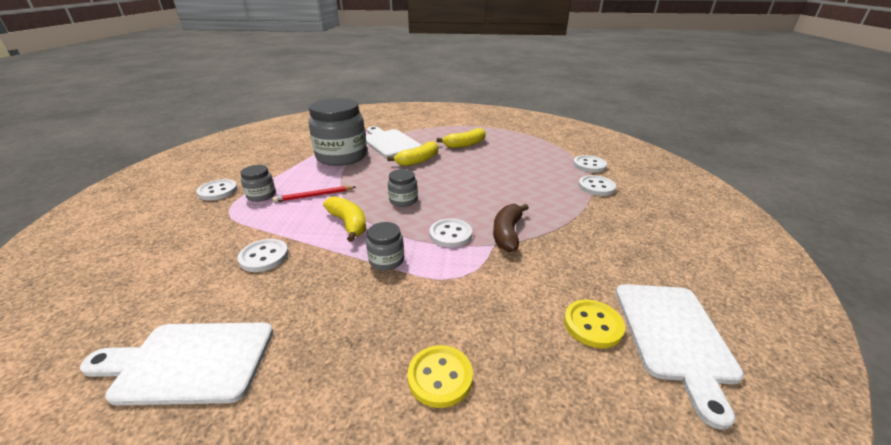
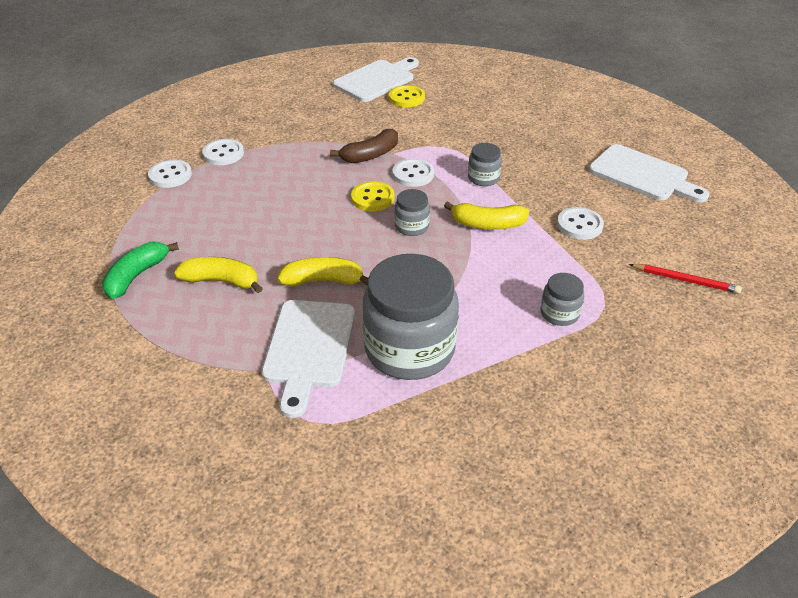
camera: 140 degrees left, 10 degrees up
(218, 191) = (614, 352): white button -> none
(314, 196) = (498, 280): red pencil -> red pencil (685, 280)
(348, 224) = (487, 224): yellow banana -> yellow banana turned 90 degrees counterclockwise
(440, 377) = (509, 115): yellow button -> yellow button (372, 198)
(503, 134) = (137, 276): none -> green banana

